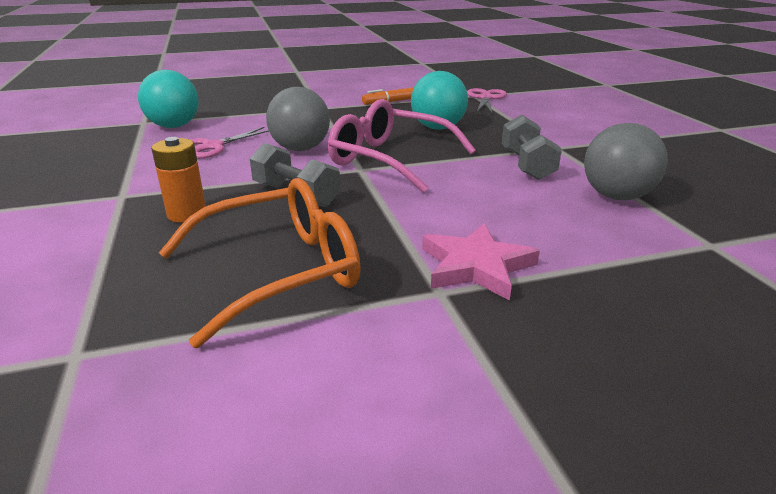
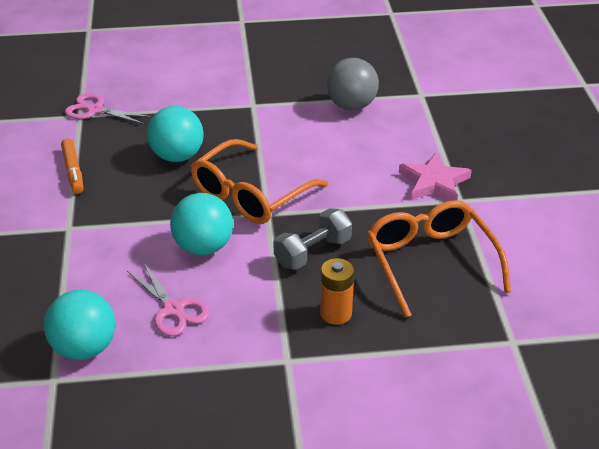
camera: 80 degrees left, 10 degrees up
(300, 149) = (203, 247): grey ball -> turquoise ball
(390, 159) = (250, 195): pink glasses -> orange glasses
(527, 165) = (286, 128): grey dumbbell -> none

